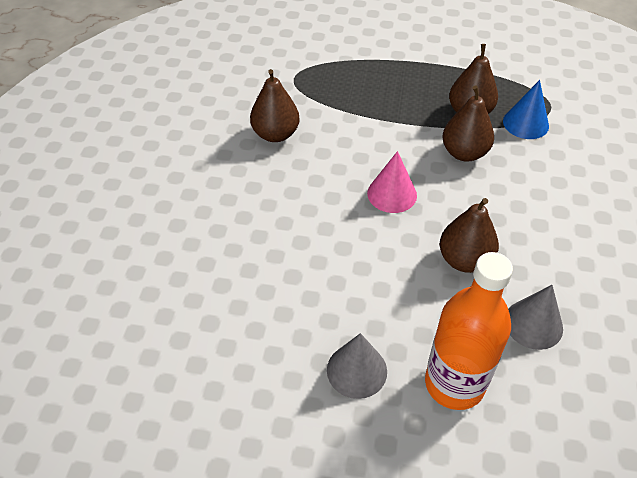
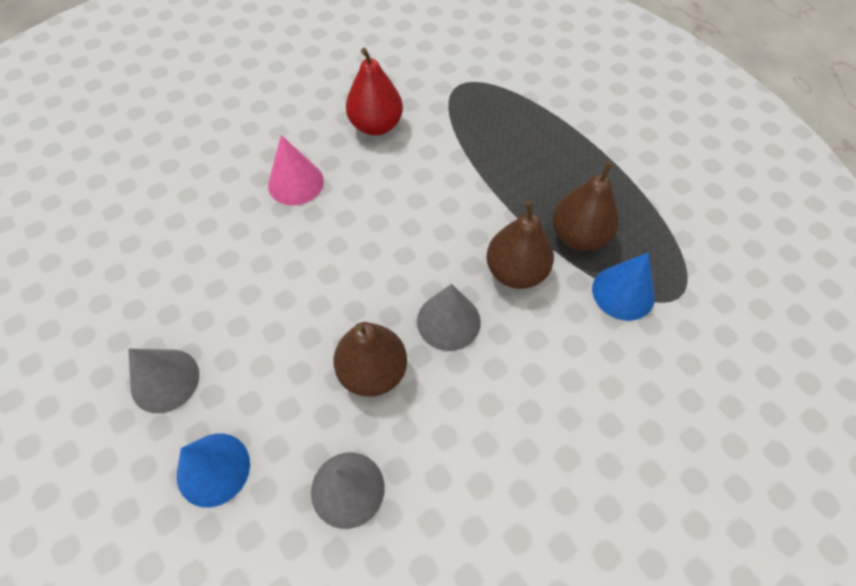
camera: 45 degrees right, 10 degrees up
(275, 134) = (376, 125): brown pear -> red pear
(392, 194) = (396, 256): pink cone -> pink cone (296, 183)
(454, 384) = (213, 469): orange bottle -> blue cone
(466, 203) = (448, 321): none -> grey cone

